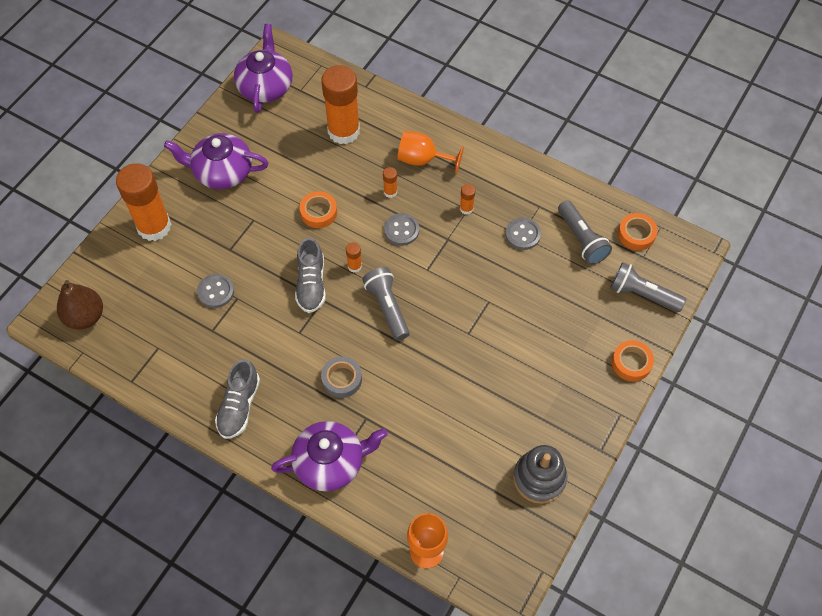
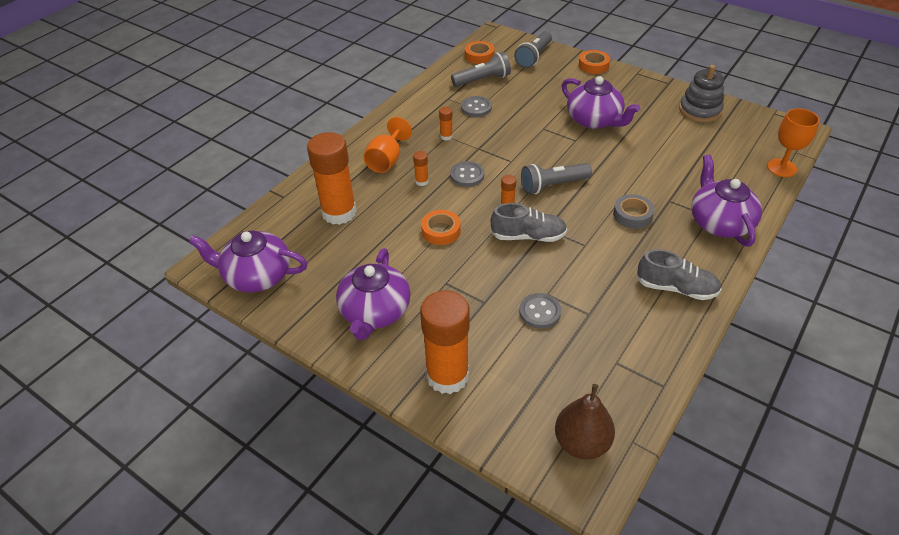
camera: 85 degrees left, 15 degrees down
(508, 355) = (594, 120): none -> purple teapot

